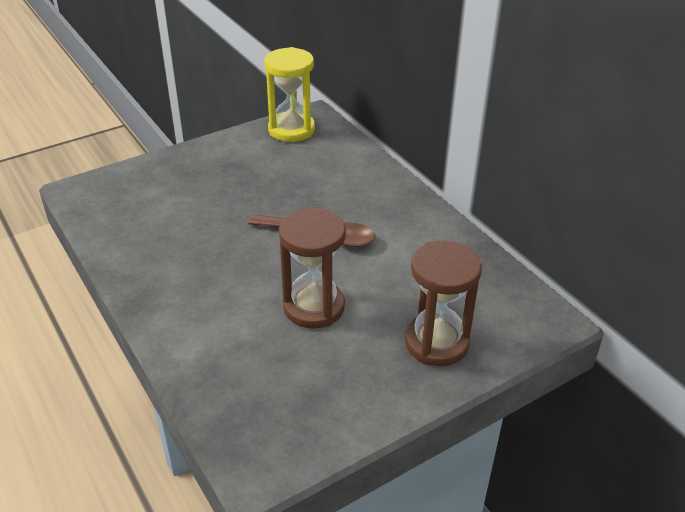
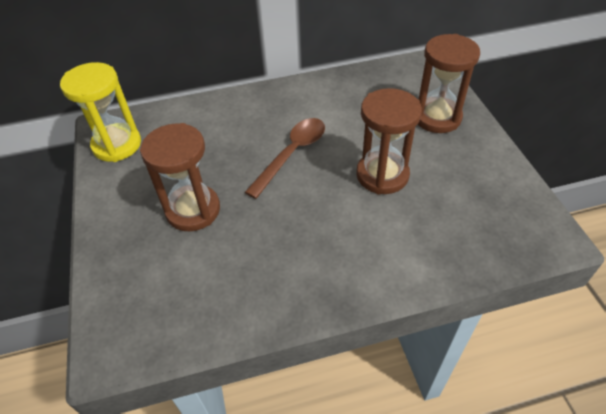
camera: 70 degrees left, 10 degrees up
(225, 192) = (193, 210): none -> brown hourglass

